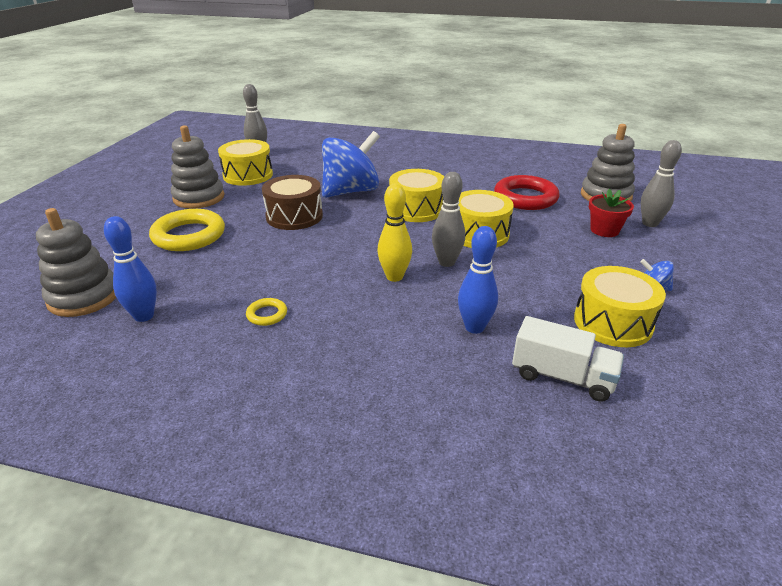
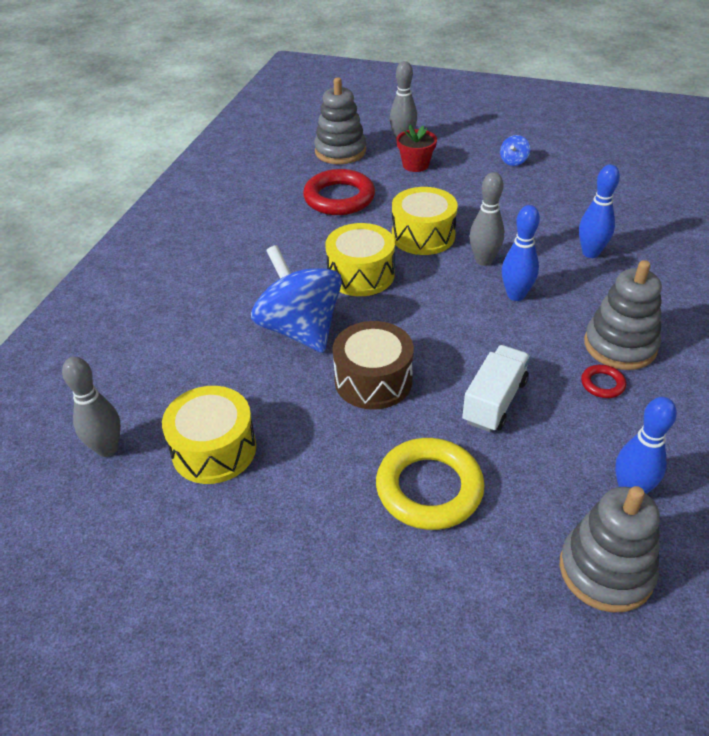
camera: 85 degrees left, 10 degrees up
(199, 198) = (297, 502): grey stacking toy -> grey stacking toy (620, 345)
(267, 314) = (602, 384): yellow ring -> red ring
(394, 277) = (516, 295): yellow bowling pin -> blue bowling pin
(562, 377) = (641, 219): white truck -> white truck (494, 401)
(612, 322) = (567, 187): yellow drum -> none

